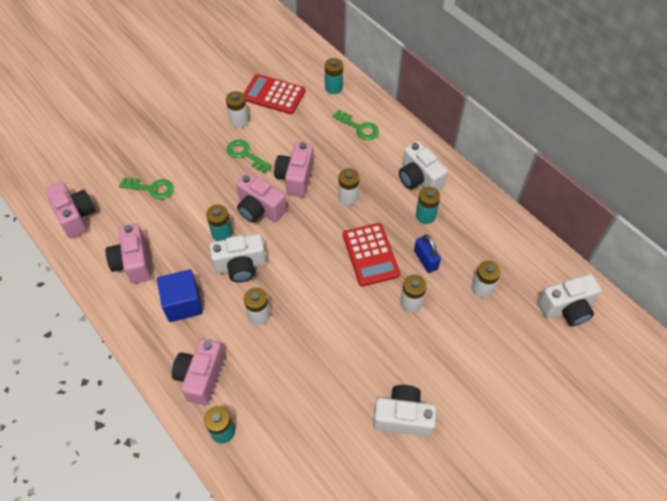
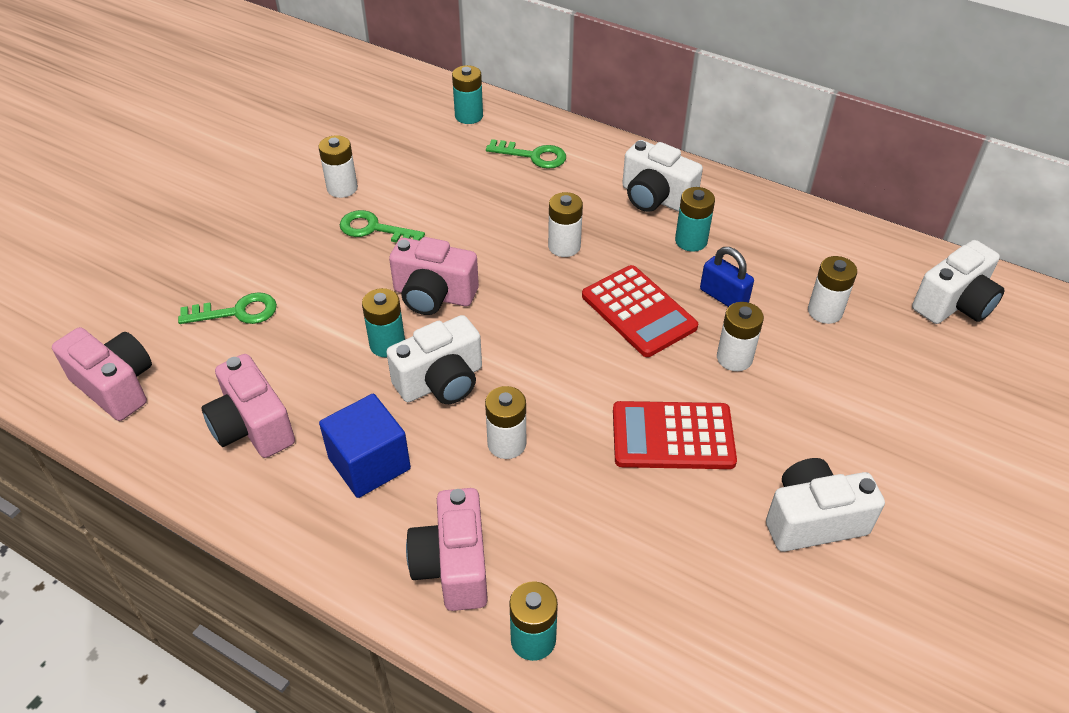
camera: 20 degrees left, 10 degrees down
(274, 95) = (381, 143): red calculator -> red calculator (672, 436)
(295, 178) = (469, 240): pink camera -> none

